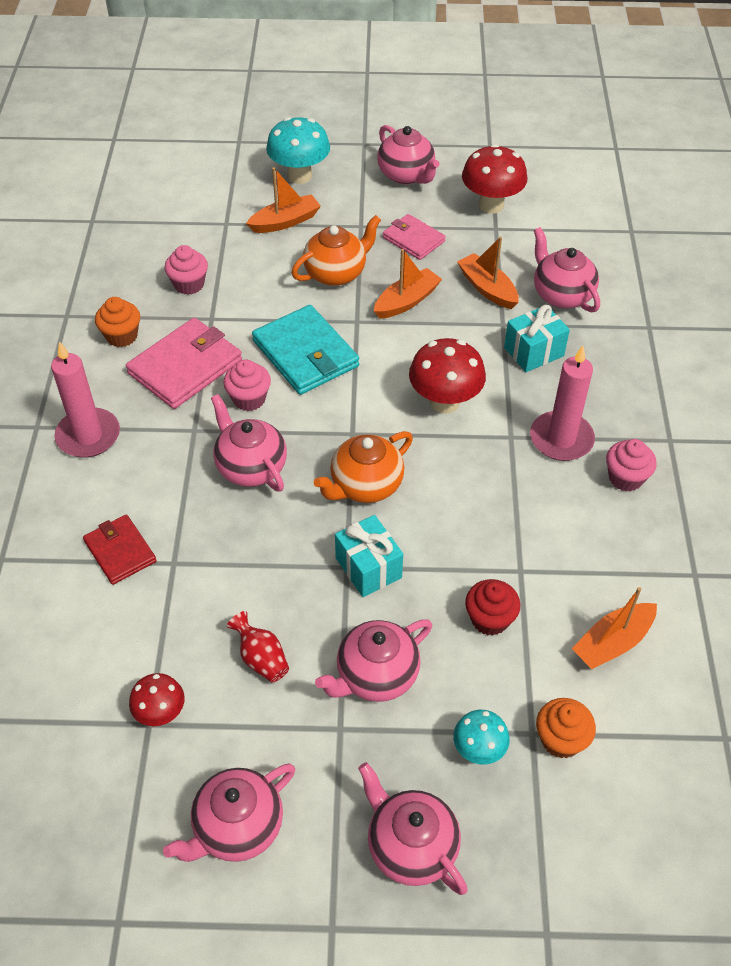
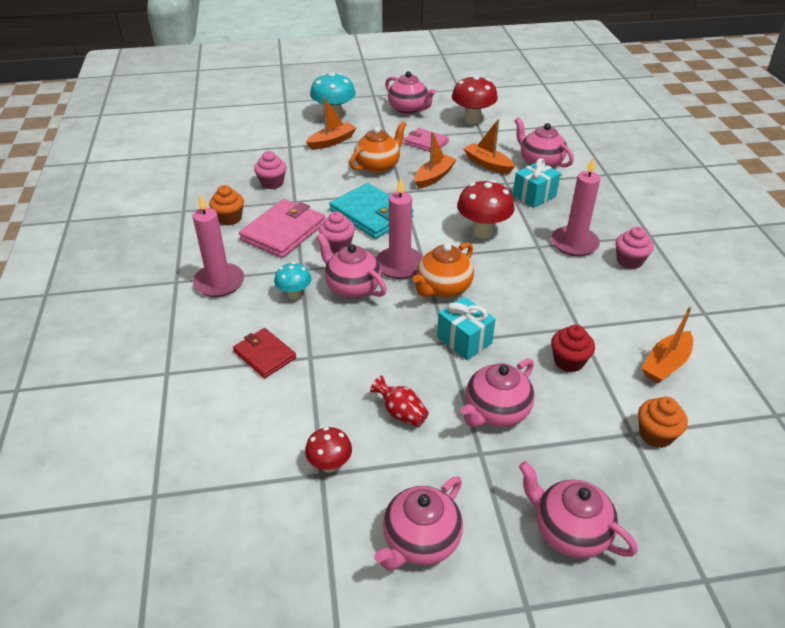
camera: 10 degrees left, 10 degrees down
(320, 441) = (399, 265): none -> pink candle
(478, 750) = (596, 452): turquoise mushroom -> turquoise mushroom (294, 294)

